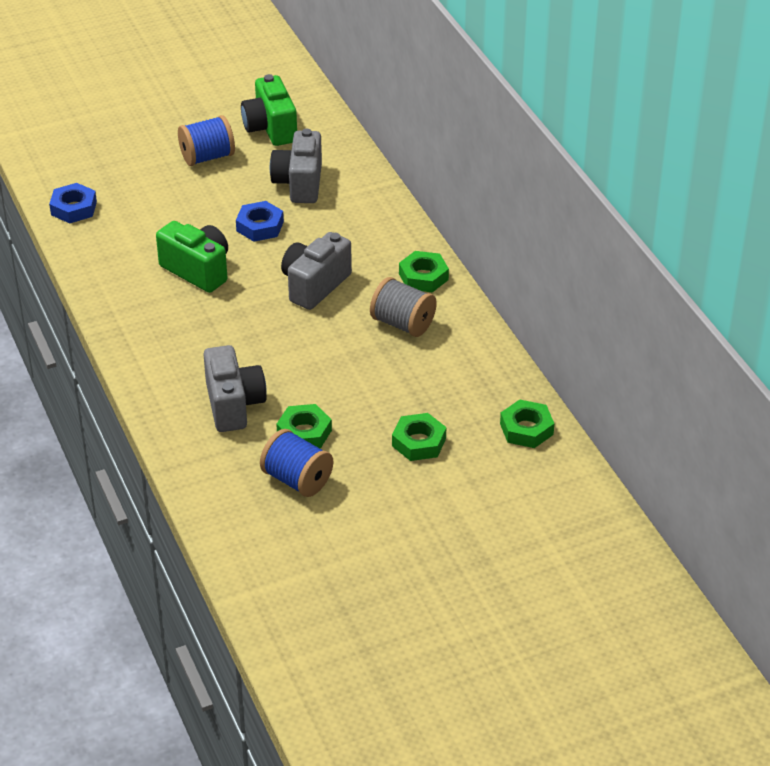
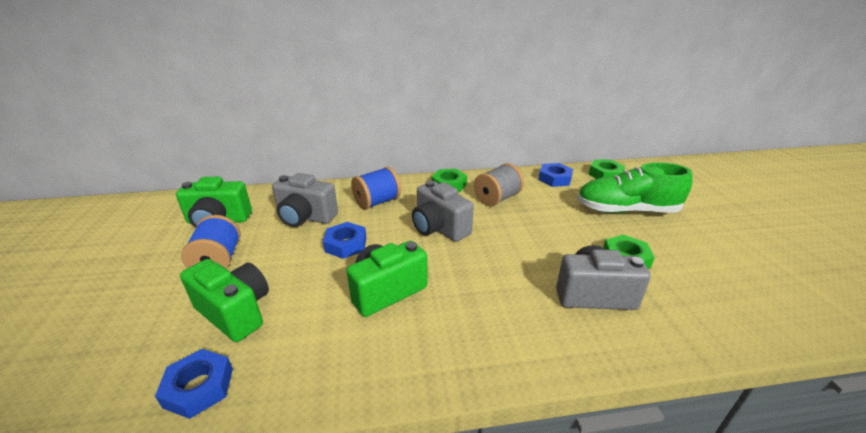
camera: 75 degrees left, 10 degrees down
(146, 194) = (235, 312): none -> green camera
(297, 480) = (687, 271): blue spool -> blue spool (377, 202)
(419, 442) = (626, 210): green nut -> green shoe
(487, 375) = (554, 179): none -> blue nut

